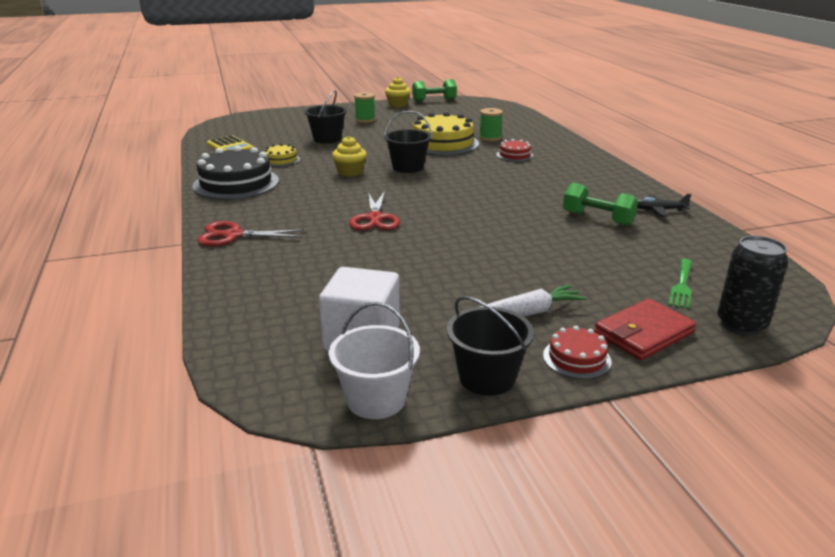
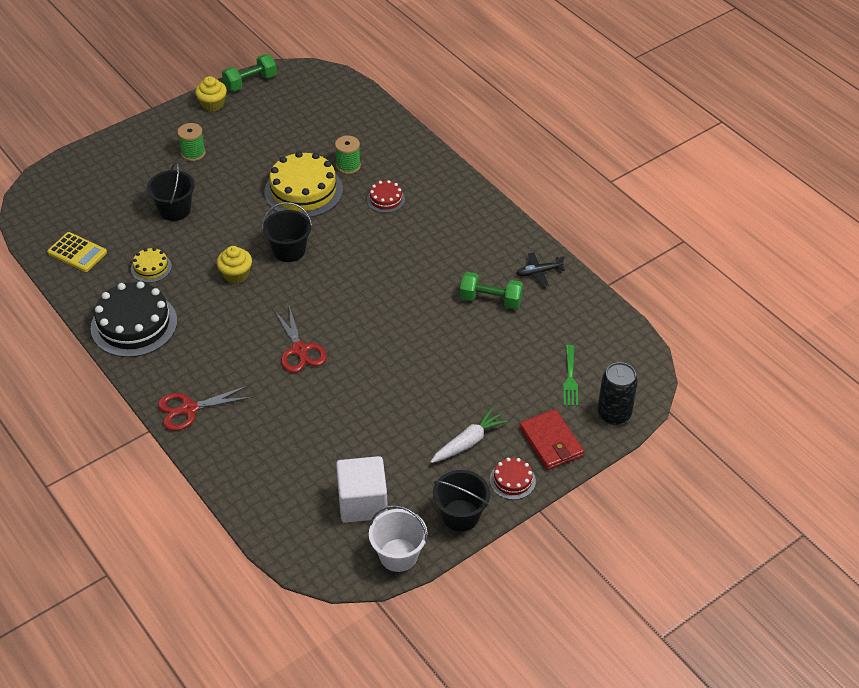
camera: 20 degrees left, 20 degrees up
(643, 333) = (551, 442): red wallet -> red wallet turned 60 degrees counterclockwise

